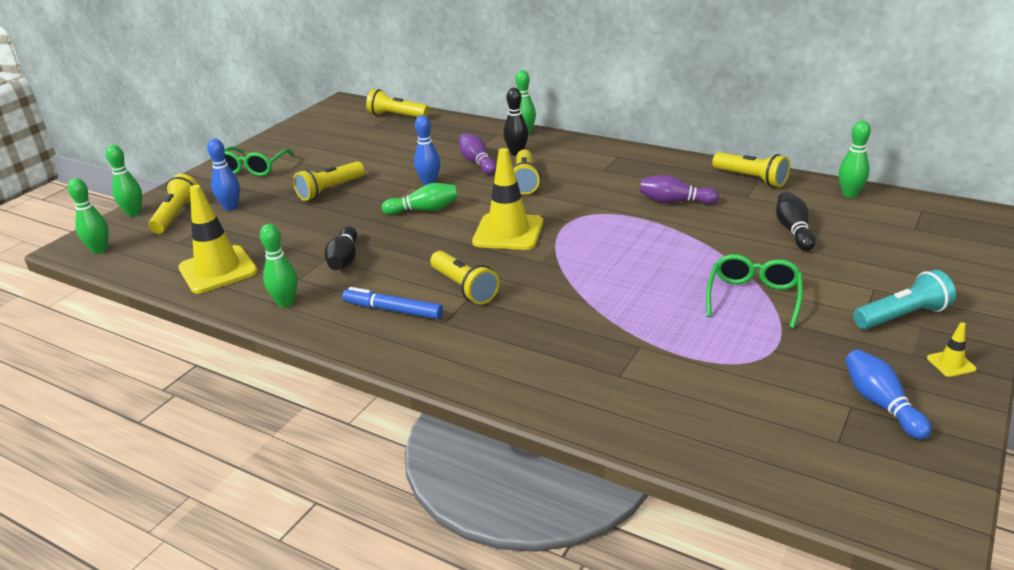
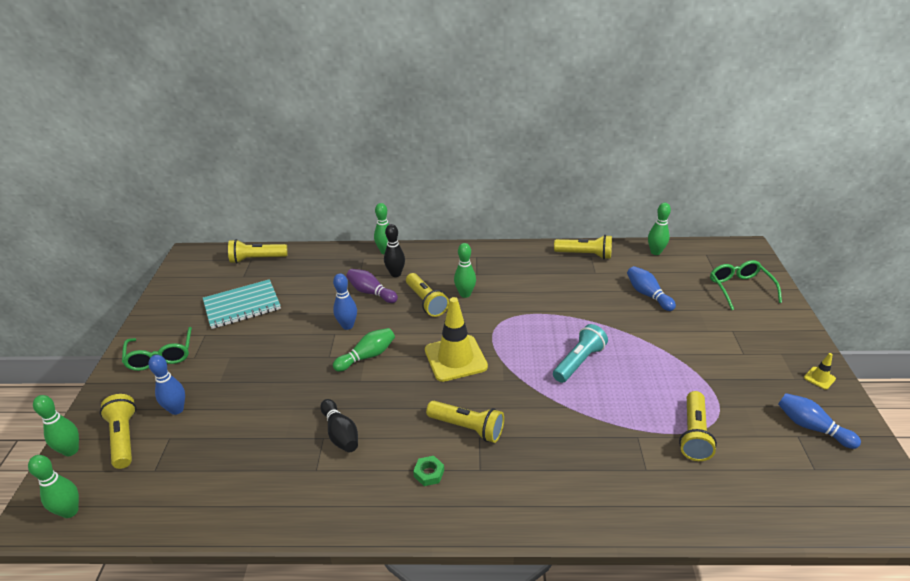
camera: 30 degrees left, 5 degrees up
(218, 270) = (227, 489): yellow traffic cone -> none
(286, 303) = (327, 502): green bowling pin -> green bowling pin (465, 294)
(330, 190) = (262, 360): yellow flashlight -> yellow flashlight (694, 434)
(350, 148) = (242, 306): none -> turquoise notebook
(393, 310) = (429, 473): blue marker -> green nut
(674, 202) = (552, 291): purple bowling pin -> none
(753, 297) = (671, 364): green glasses -> green glasses (740, 289)
(793, 230) = (648, 295): black bowling pin -> blue bowling pin
(902, 316) = (765, 348): turquoise flashlight -> turquoise flashlight (579, 361)

